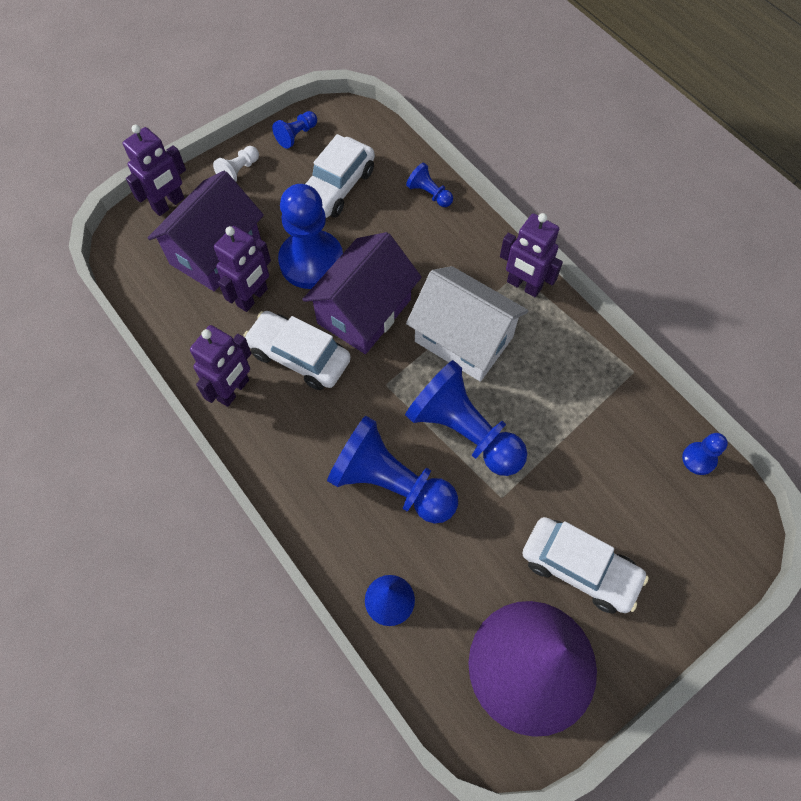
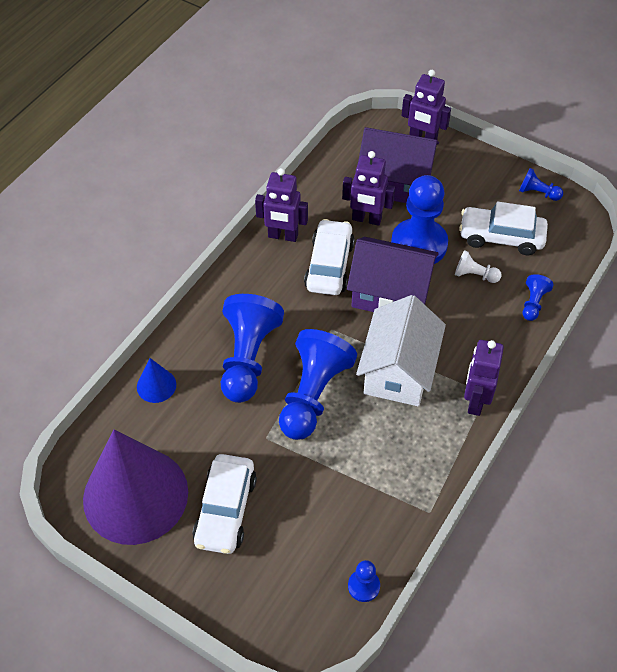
camera: 70 degrees right, 10 degrees down
(239, 171) = (478, 169): white pawn -> white pawn (474, 275)

